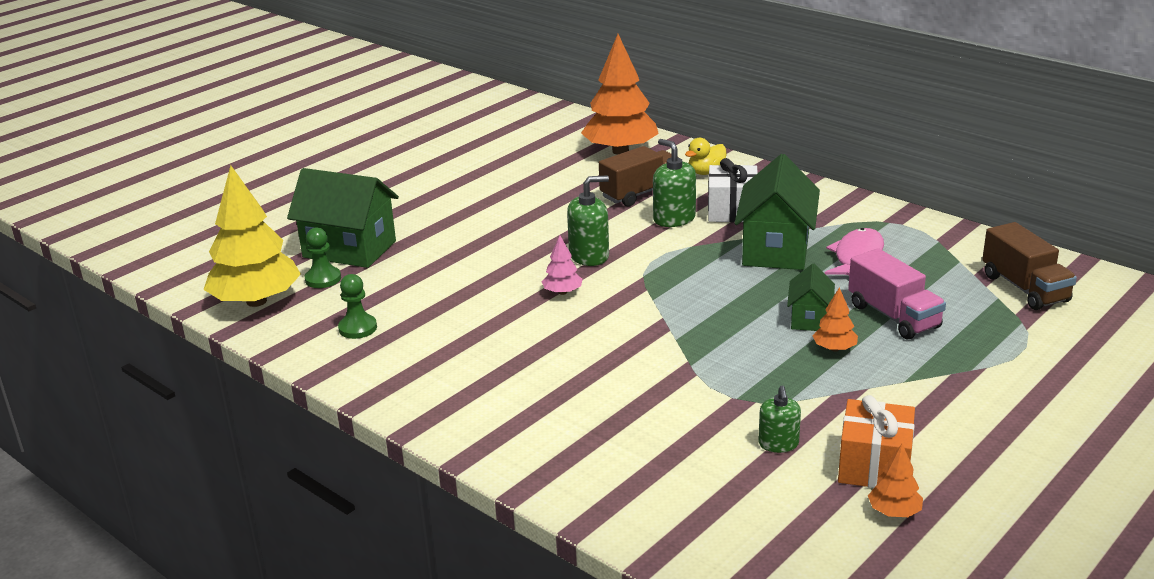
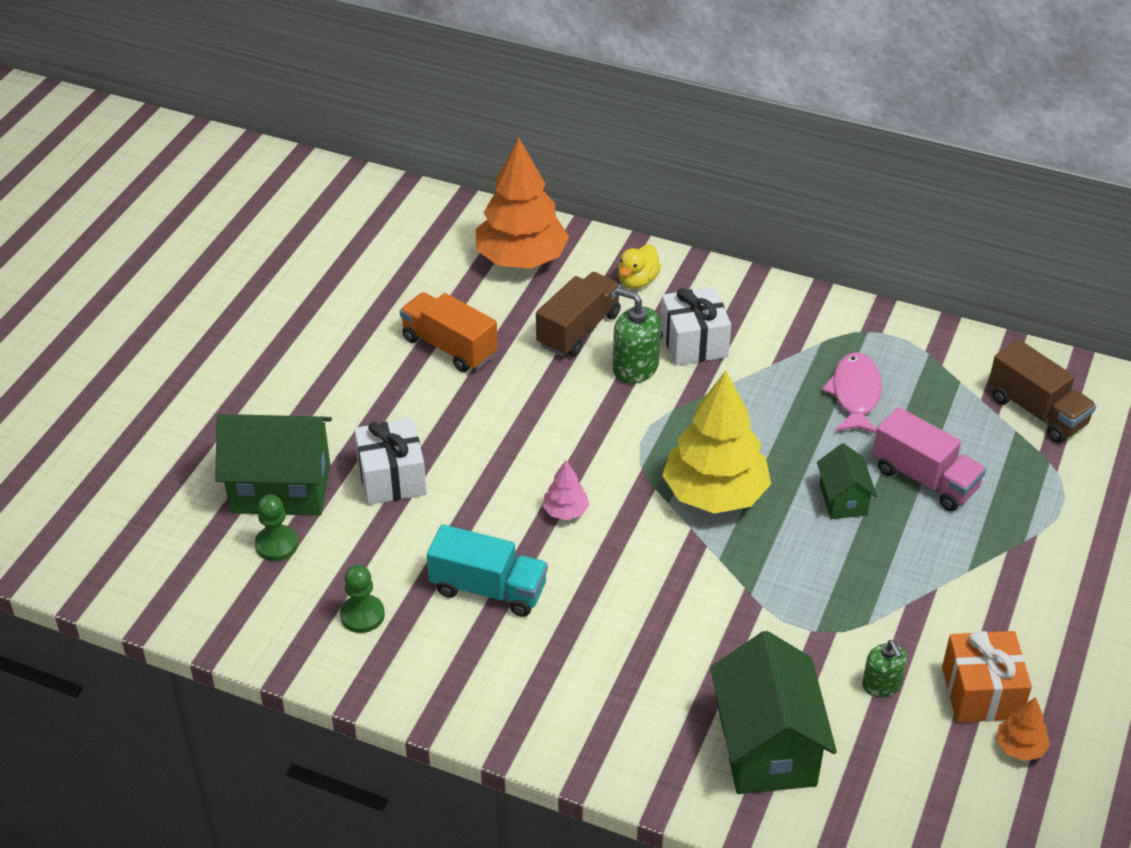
camera: 20 degrees left, 15 degrees up
(256, 301) = (216, 597): yellow tree -> yellow tree (715, 494)
(437, 254) = (392, 478): none -> white gift
(468, 328) = (488, 589): none -> turquoise truck
(532, 190) = (449, 347): none -> orange truck
(589, 256) = (568, 447): green soap dispenser -> none
(775, 249) = (766, 398): green house -> green house (766, 747)
(834, 348) = (884, 539): orange tree -> none

